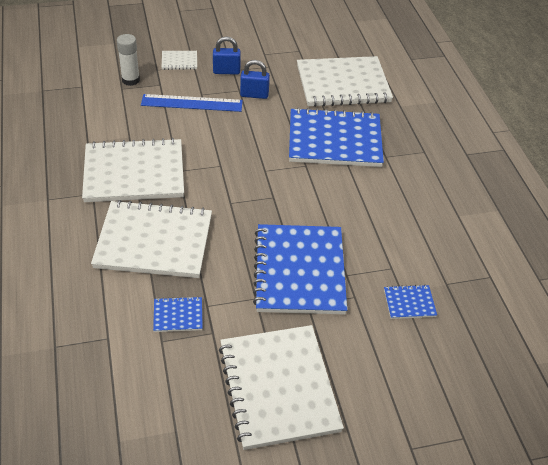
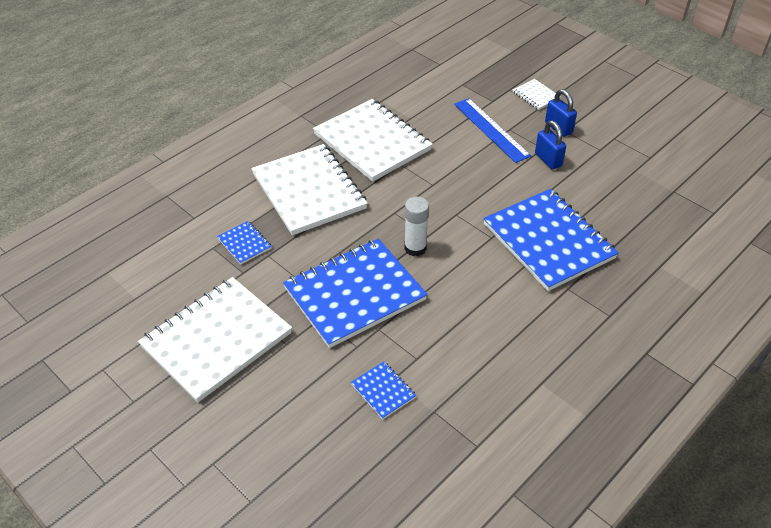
camera: 60 degrees right, 0 degrees up
(130, 80) = (478, 83): white glue stick -> white glue stick (415, 248)
(343, 84) = (639, 210): white notebook -> none

